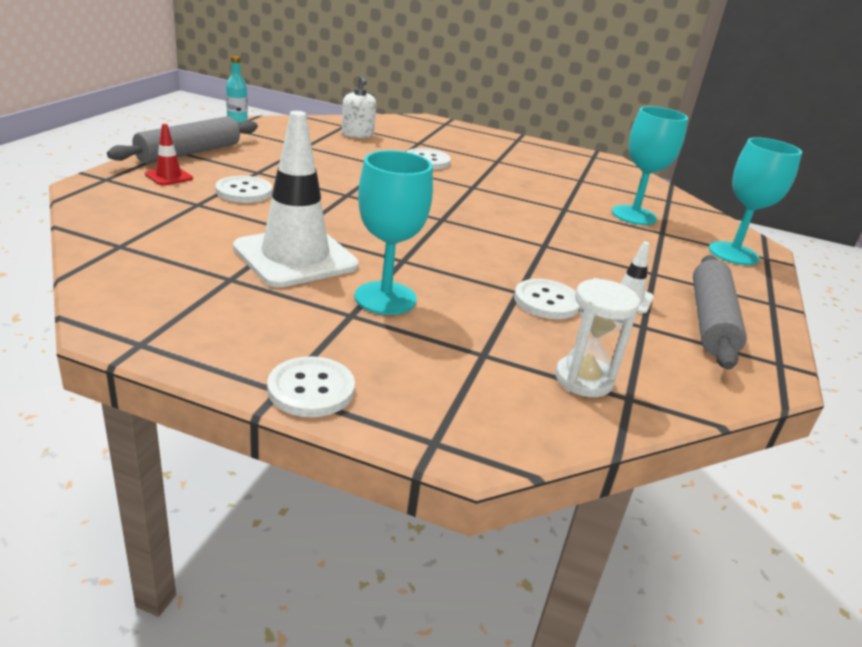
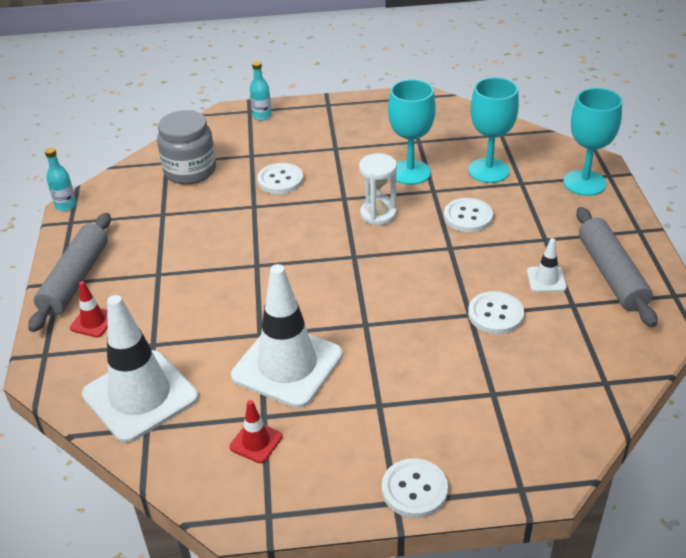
camera: 20 degrees left, 10 degrees up
(143, 226) = (140, 396): none -> white traffic cone
(200, 291) = (256, 442): none -> red traffic cone
(244, 191) = (173, 307): white button -> white button (468, 217)
(357, 134) = (190, 171): white soap dispenser -> grey jar
(385, 298) = (387, 374): turquoise goblet -> turquoise goblet (410, 172)
(453, 128) = (262, 116): none -> turquoise bottle
(583, 379) = (569, 381): white hourglass -> white hourglass (378, 214)

